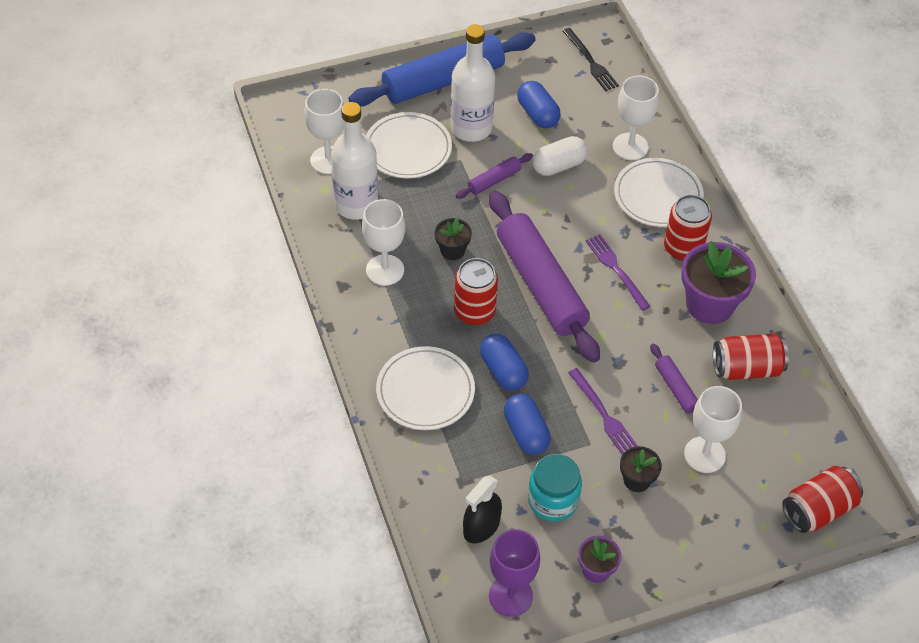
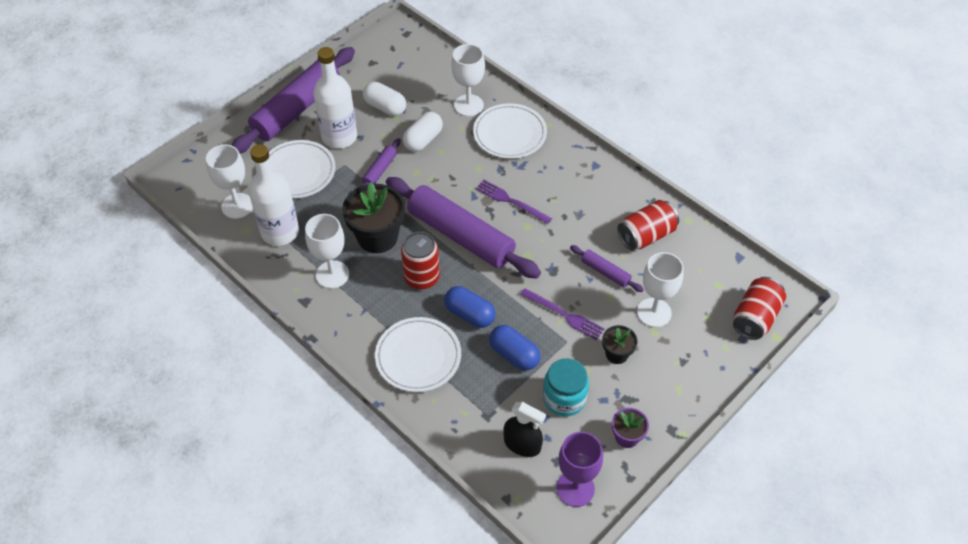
camera: 25 degrees left, 0 degrees up
(443, 81) = (297, 109): blue rolling pin -> purple rolling pin
(452, 250) = (377, 237): black flower pot -> black flower pot, size x1.90
(481, 526) = (522, 444): black spray bottle -> black spray bottle turned 75 degrees counterclockwise
(537, 114) = (385, 107): blue capsule -> white capsule
(590, 61) = (403, 53): black fork -> none
(683, 248) = (550, 165): red can -> none
(709, 304) = (593, 199): purple flower pot -> none

